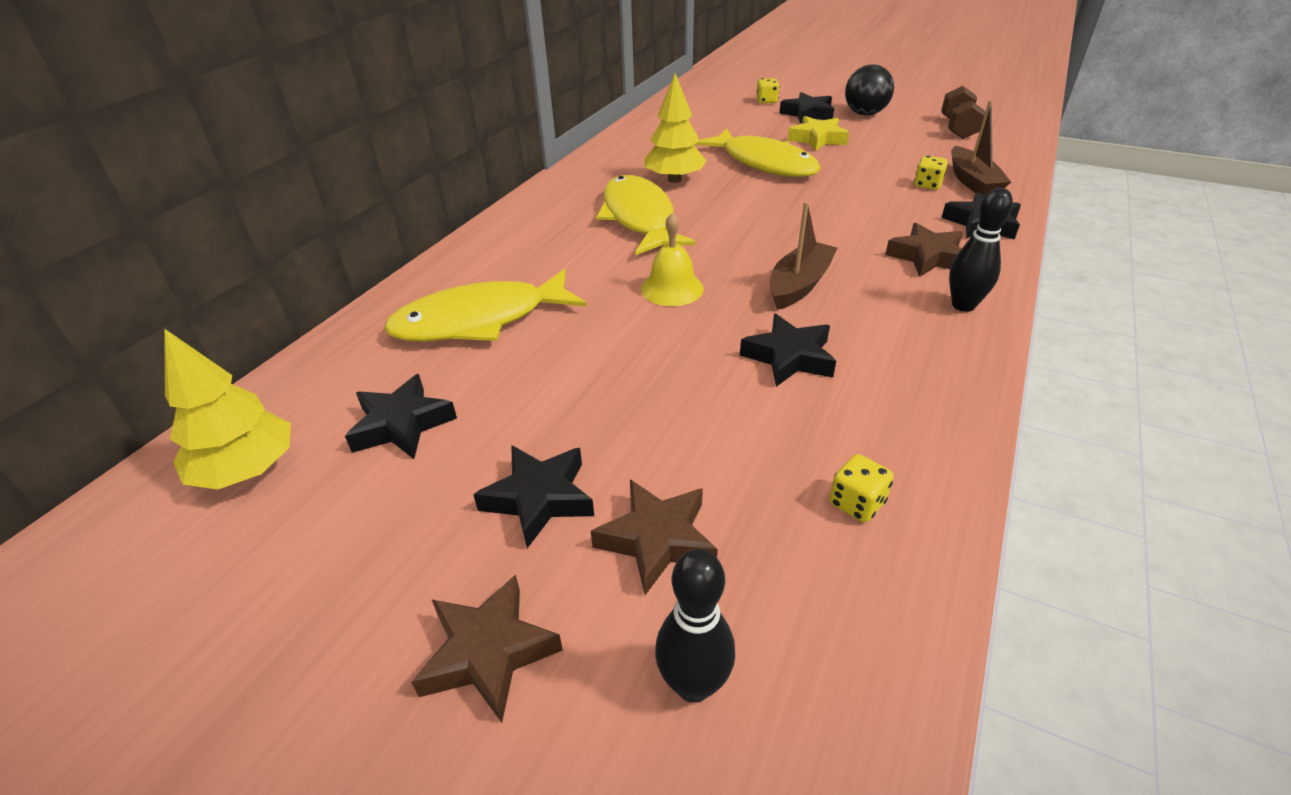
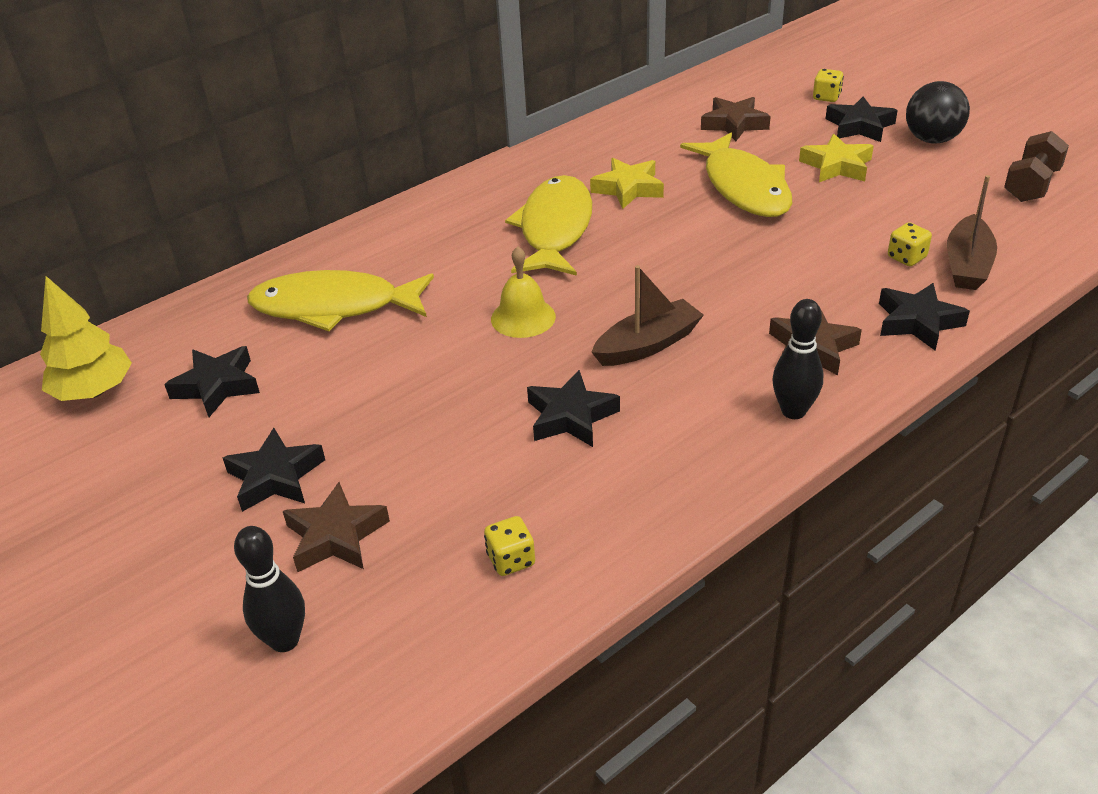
camera: 25 degrees right, 0 degrees up
(488, 652) = (171, 572): brown star -> brown star (734, 124)
(674, 179) = (628, 189): yellow tree -> yellow star

